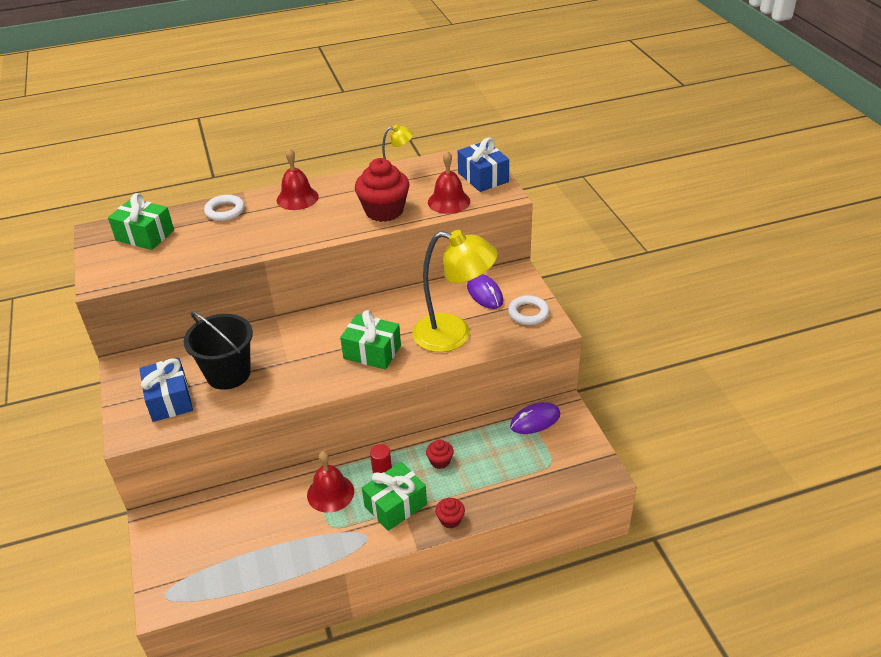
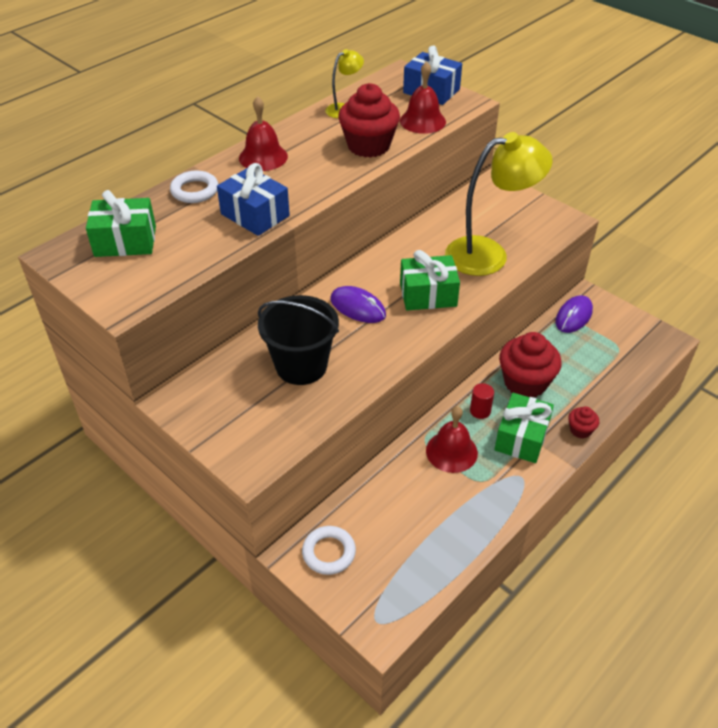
camera: 30 degrees left, 5 degrees up
(169, 400) = (262, 415): blue gift -> blue gift (255, 215)
(440, 461) = (525, 383): red cupcake -> red cupcake, size x2.10
(485, 294) = (480, 209): purple mouse -> purple mouse (358, 307)
(528, 313) = (535, 214): white ring -> white ring (329, 552)

